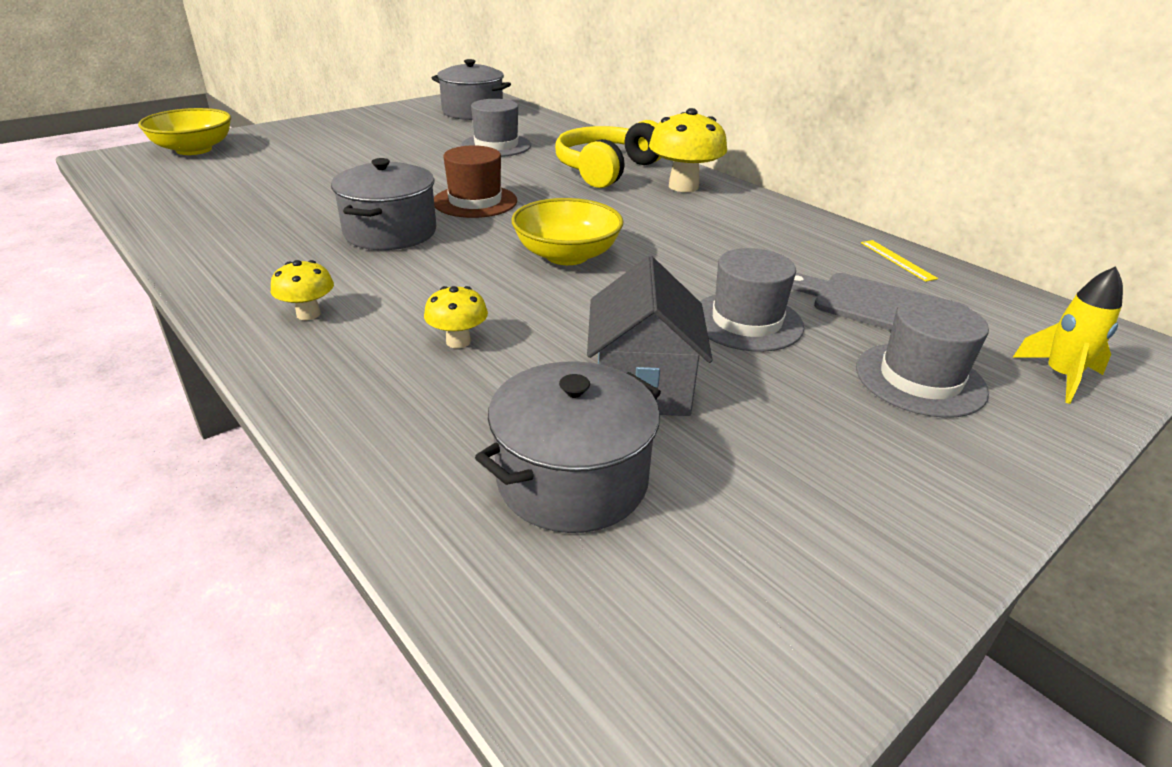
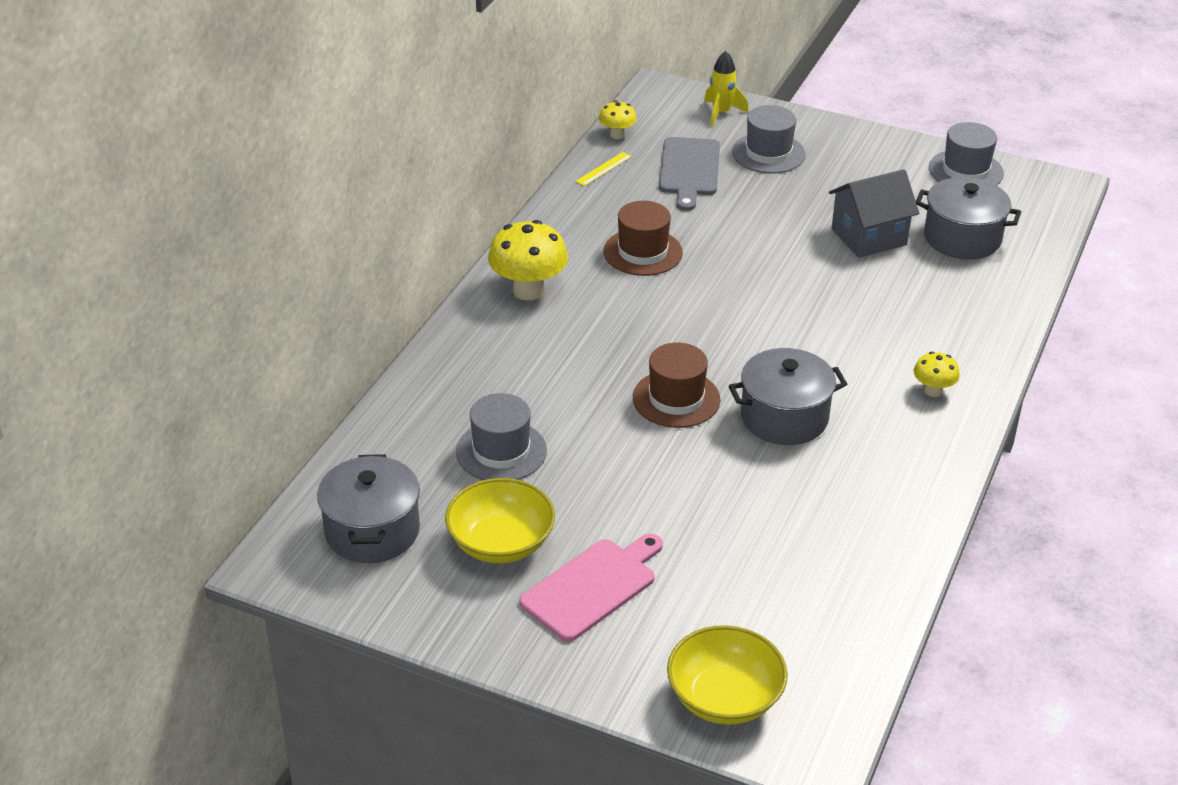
camera: 115 degrees left, 5 degrees up
(338, 142) = (592, 587): none -> pink cutting board
(458, 341) = (895, 315): yellow mushroom -> yellow mushroom (617, 135)
(567, 255) = (736, 311): yellow bowl -> yellow bowl (501, 543)
(607, 170) = (518, 347): yellow headphones -> none
(710, 240) = (642, 252): none -> brown hat
(746, 321) = (759, 216): grey hat -> grey hat (965, 171)

